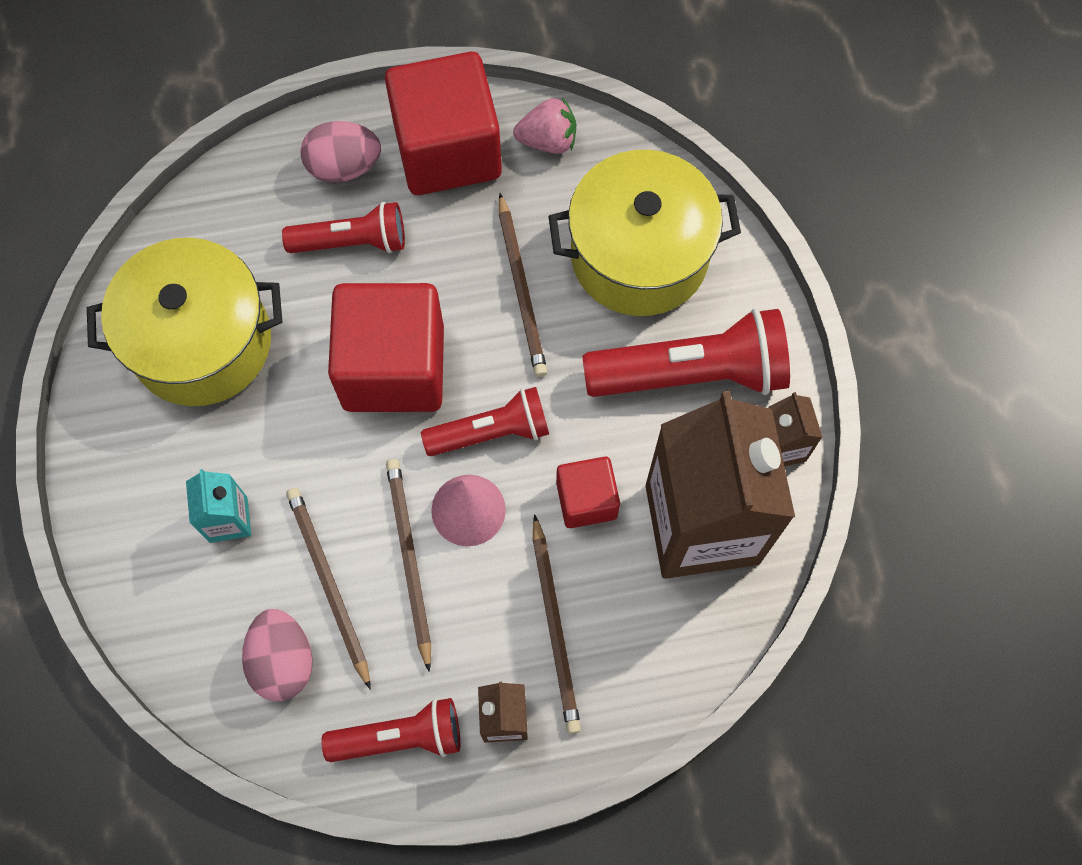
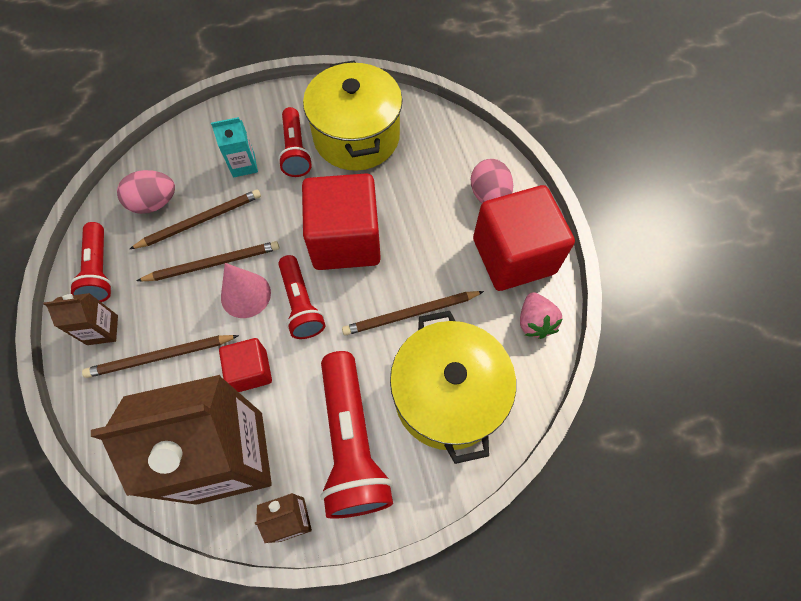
camera: 85 degrees right, 5 degrees down
(352, 241) = (434, 207): red flashlight -> red flashlight (296, 151)

